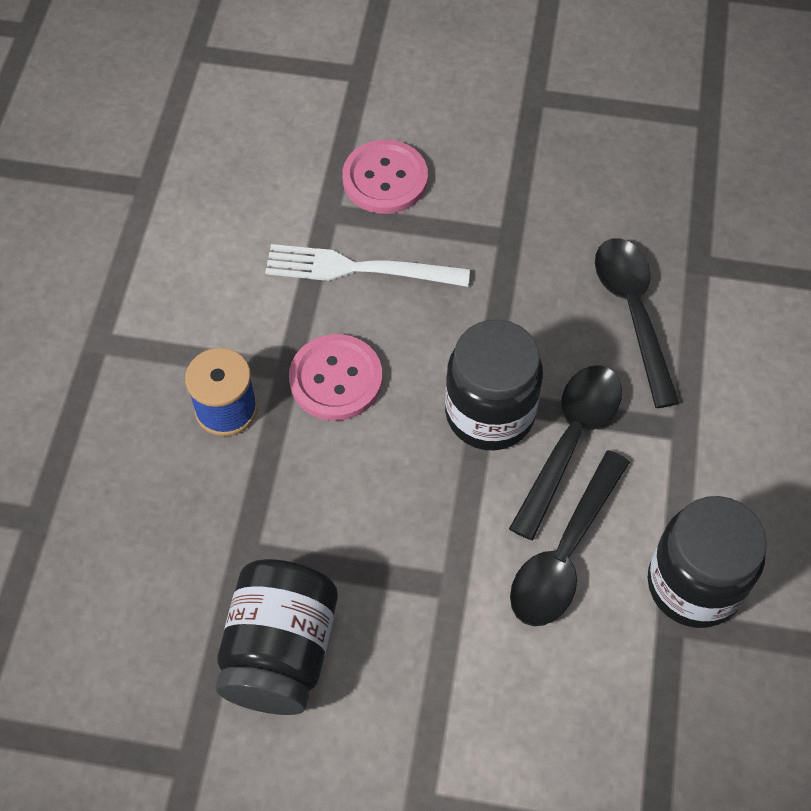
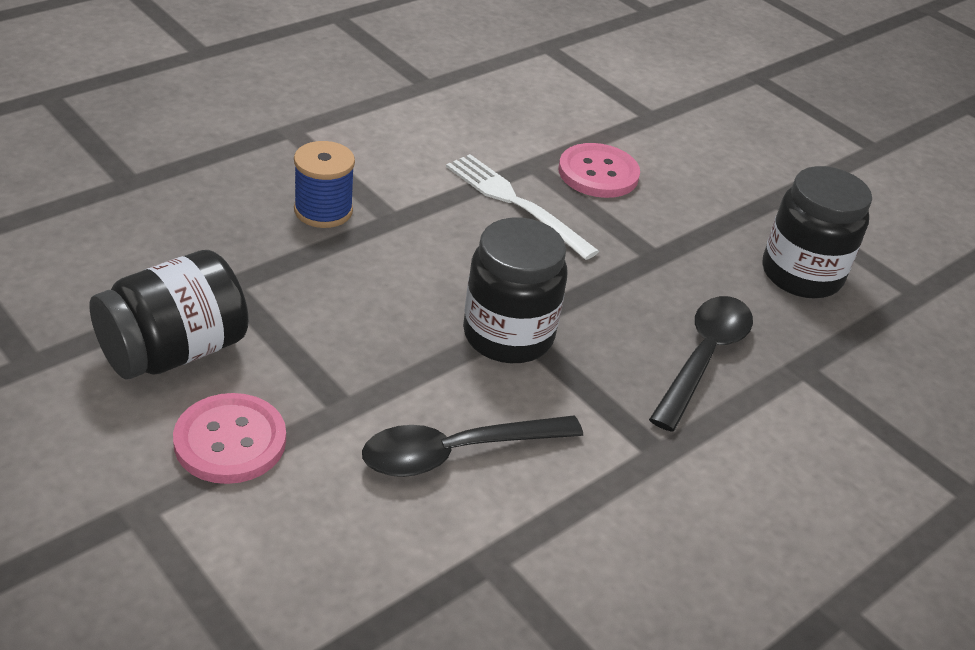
camera: 35 degrees right, 20 degrees down
(336, 379) = (419, 245): pink button -> pink button (230, 441)
(570, 441) = (550, 393): black spoon -> none
(694, 584) = (540, 552): black jar -> black jar (801, 275)

